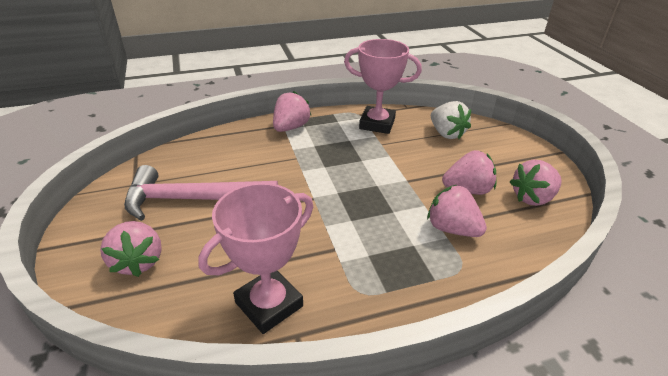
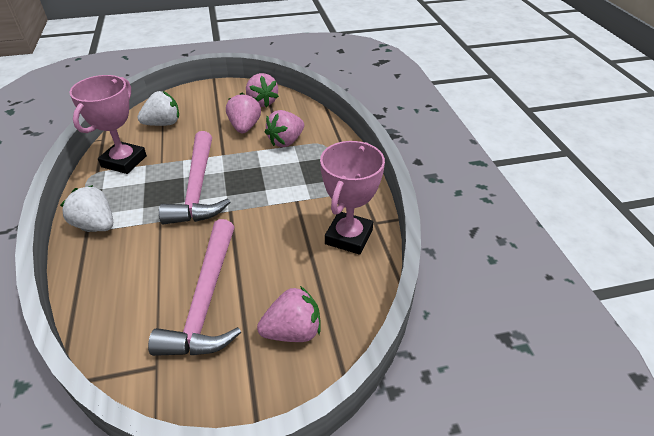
camera: 85 degrees left, 5 degrees up
(269, 304) = (348, 237): pink trophy -> pink trophy turned 60 degrees clockwise
(291, 127) = (96, 225): pink strawberry -> white strawberry
(345, 172) = (198, 188): none -> pink hammer

